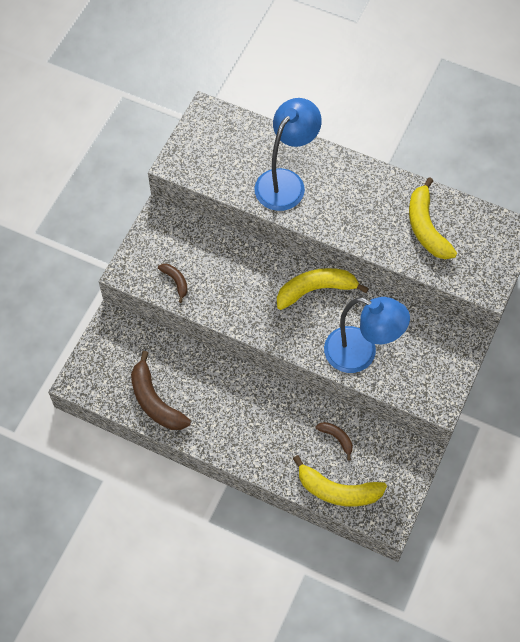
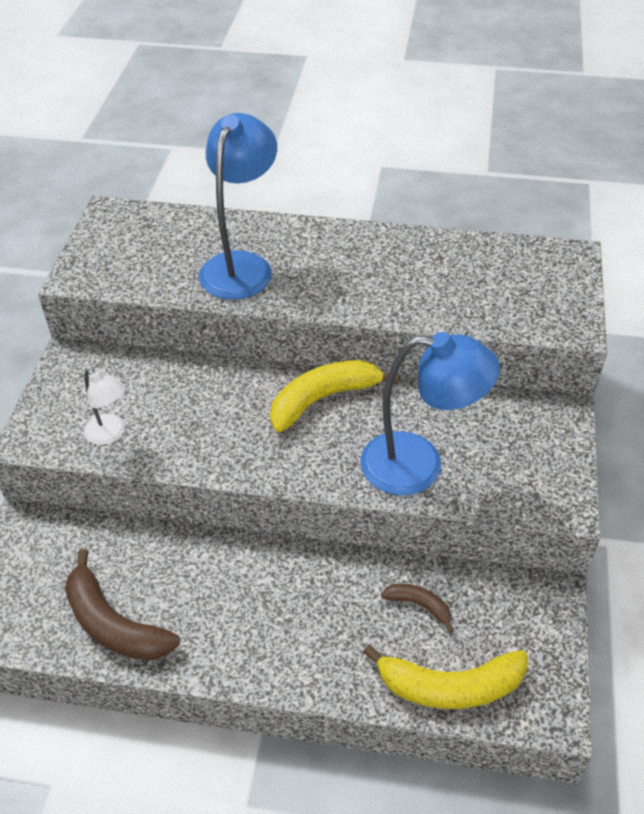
camera: 15 degrees left, 15 degrees down
(176, 281) = (111, 434): brown banana -> white lamp
(426, 227) = (455, 277): yellow banana -> none

